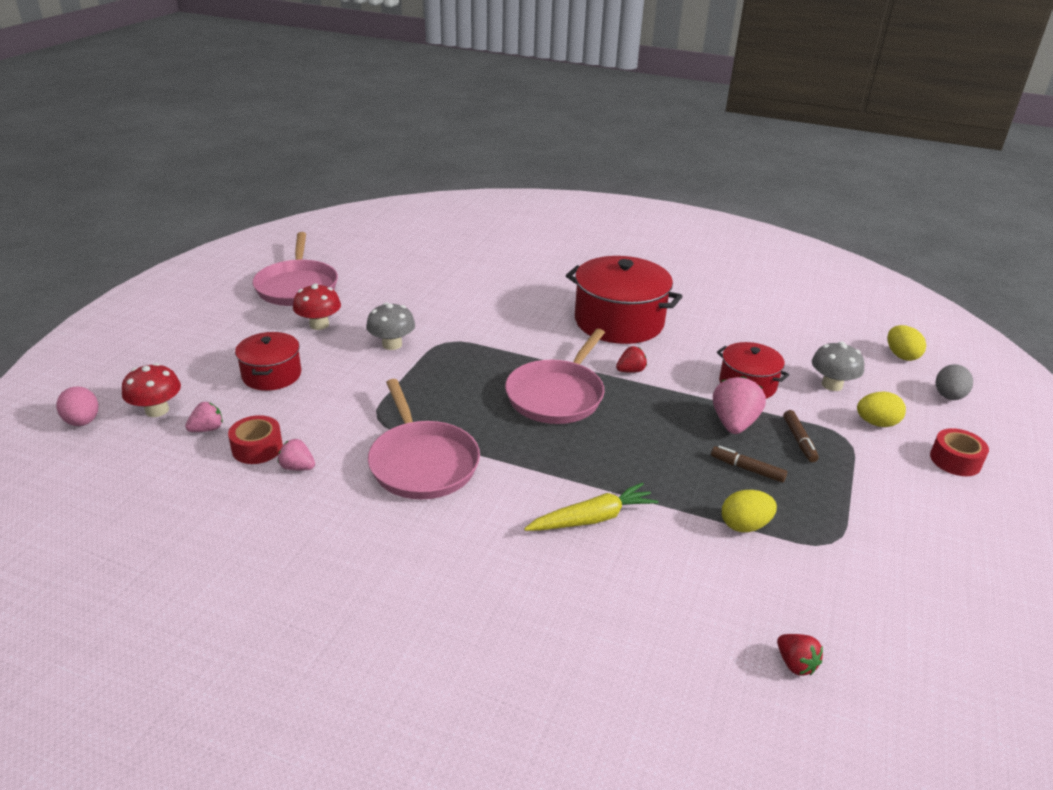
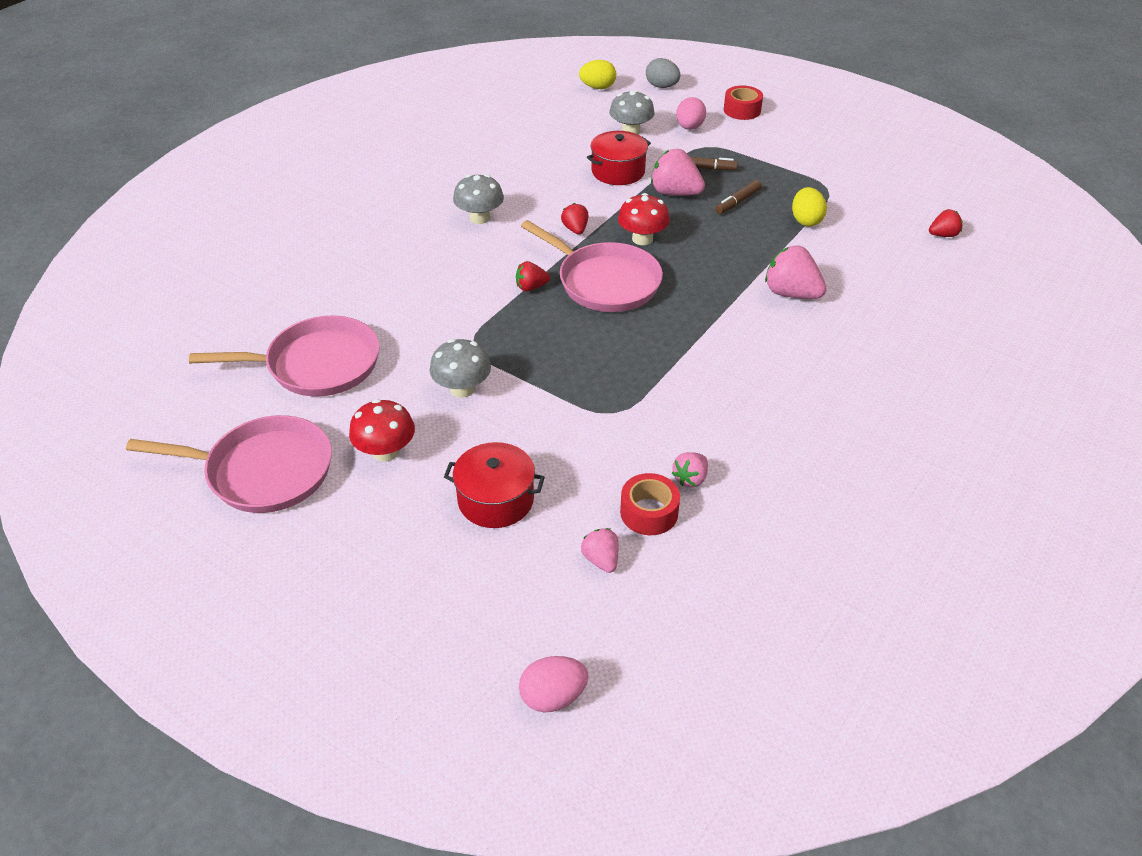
camera: 75 degrees left, 10 degrees up
(157, 410) = (546, 614): red mushroom -> red mushroom (642, 239)
(422, 463) = (698, 385): pink pan -> pink pan (317, 364)
(532, 358) = (531, 287): none -> red strawberry
(592, 518) = (791, 293): yellow carrot -> pink strawberry
(619, 321) = (479, 218): red pot -> grey mushroom
(876, 423) = (689, 127): yellow egg -> pink egg

